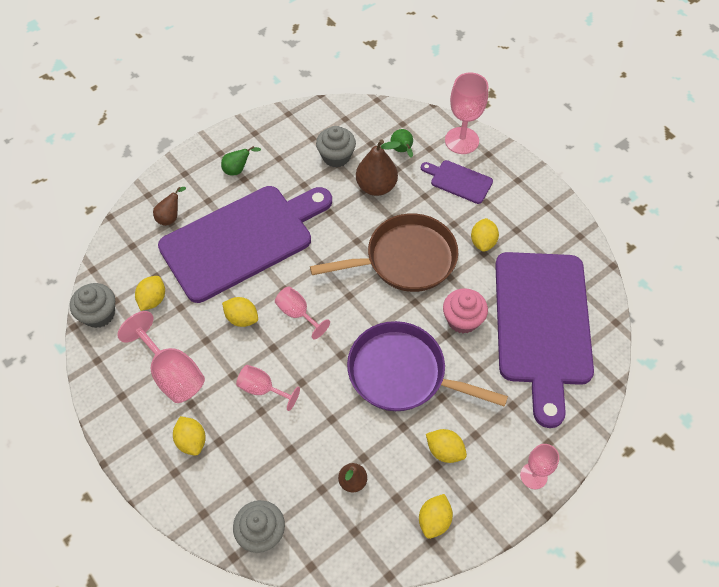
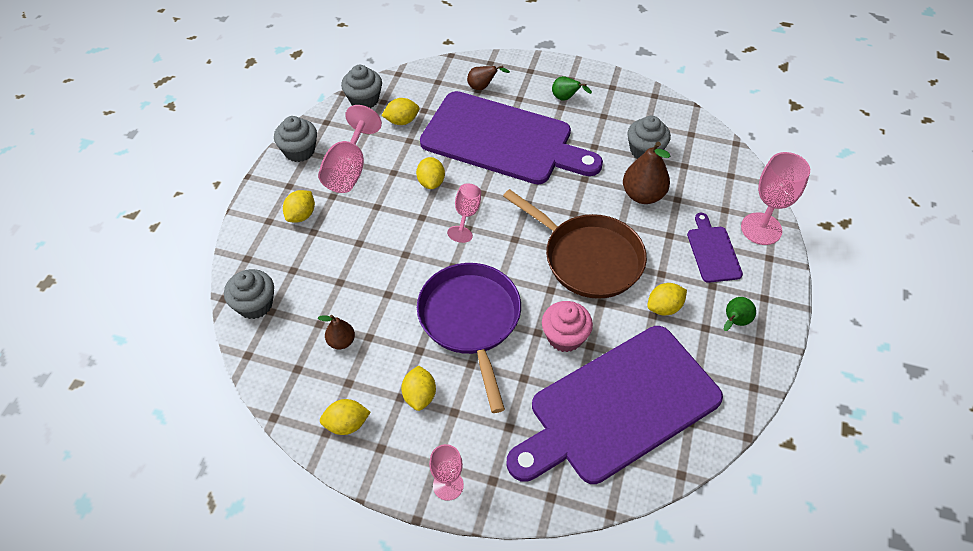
camera: 55 degrees right, 5 degrees down
(113, 402) = (299, 151): none -> grey cupcake
(262, 389) = (379, 232): pink goblet -> none
(402, 151) = (701, 192): green pear -> green pear (734, 322)

